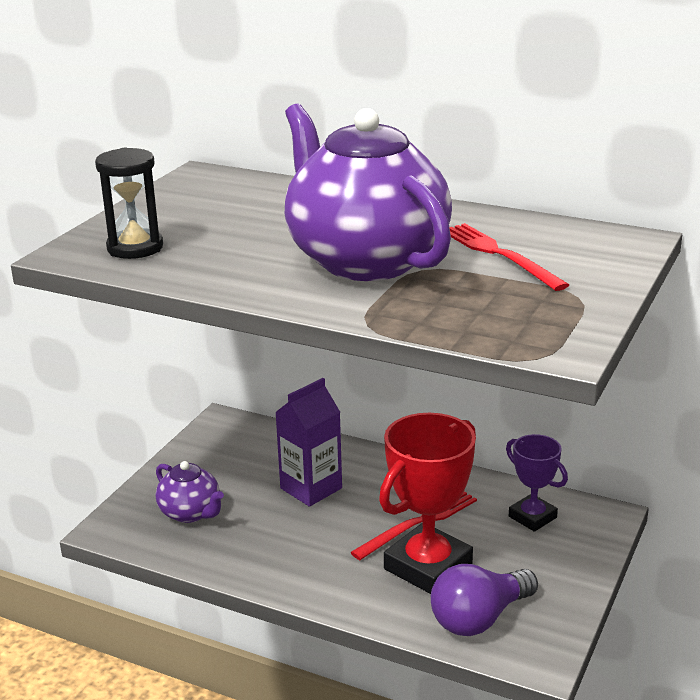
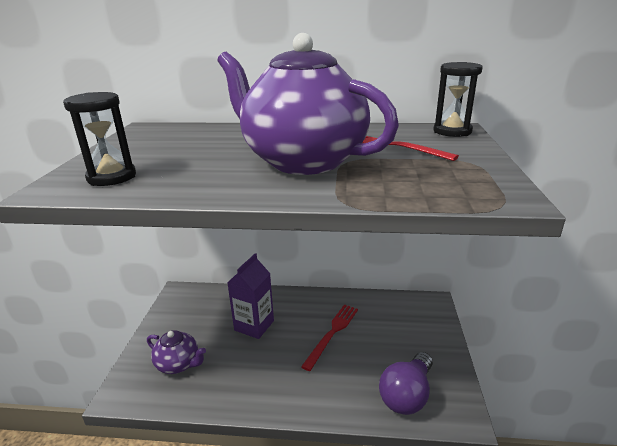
camera: 20 degrees left, 0 degrees up
(428, 566) = (354, 364): red trophy -> none
(532, 517) = (395, 313): purple trophy -> none
(617, 243) = (452, 131): none -> black hourglass

